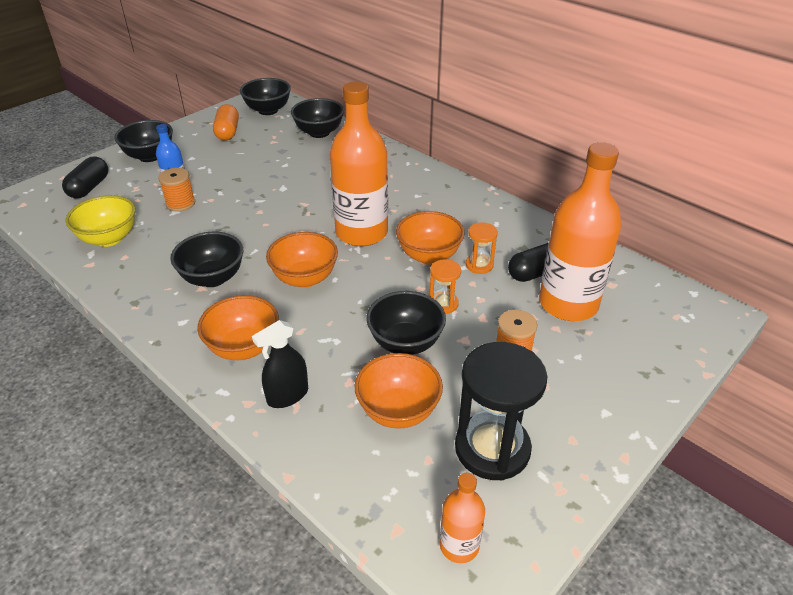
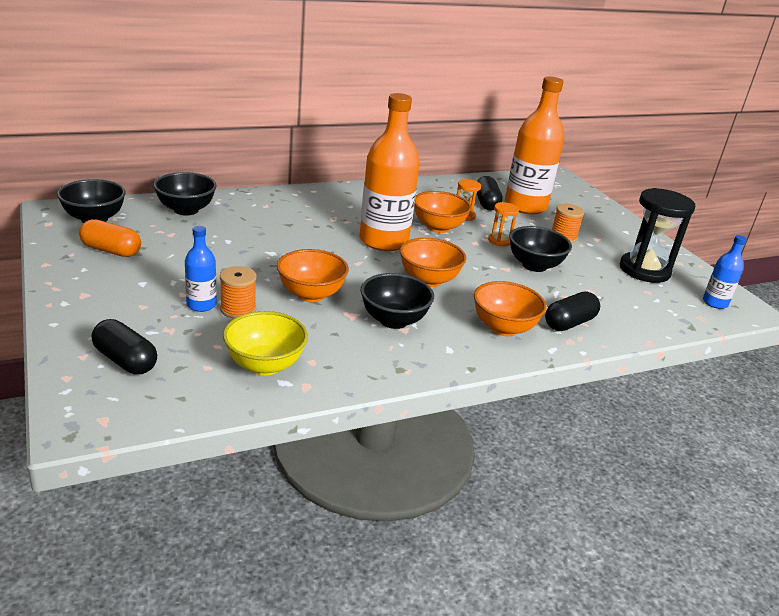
camera: 70 degrees left, 10 degrees down
(150, 156) = (100, 306): black bowl -> none
(287, 395) = (569, 323): black spray bottle -> black capsule
(398, 411) = (601, 288): orange bowl -> orange bowl (311, 294)
(459, 545) = (715, 303): orange bottle -> blue bottle

